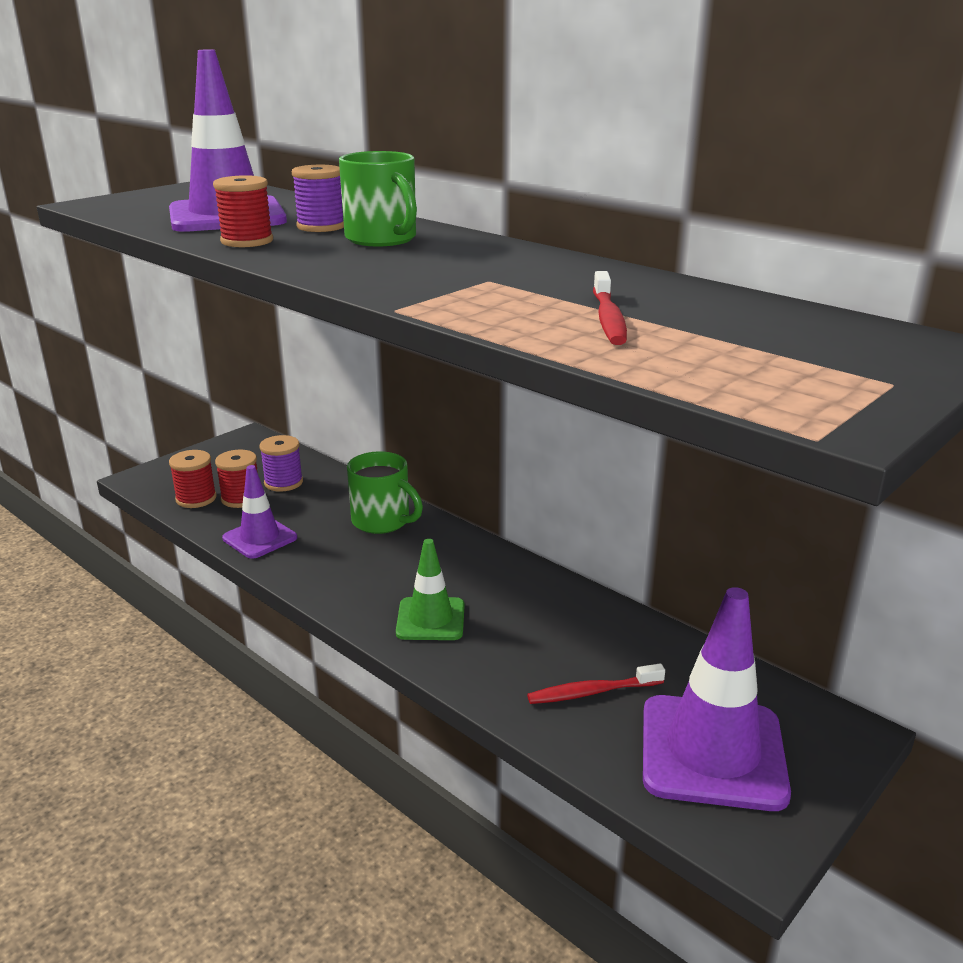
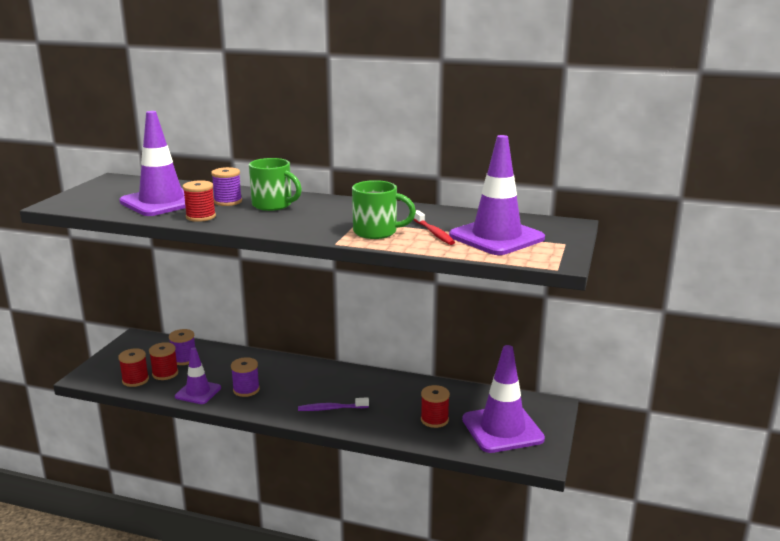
camera: 25 degrees left, 5 degrees down
(328, 552) = (246, 390): none -> purple spool
(382, 521) = (264, 367): green mug -> green mug (377, 232)
(430, 619) = (331, 408): green traffic cone -> purple toothbrush
(592, 692) = (434, 420): red toothbrush -> red spool
(736, 346) = (496, 237): none -> purple traffic cone

